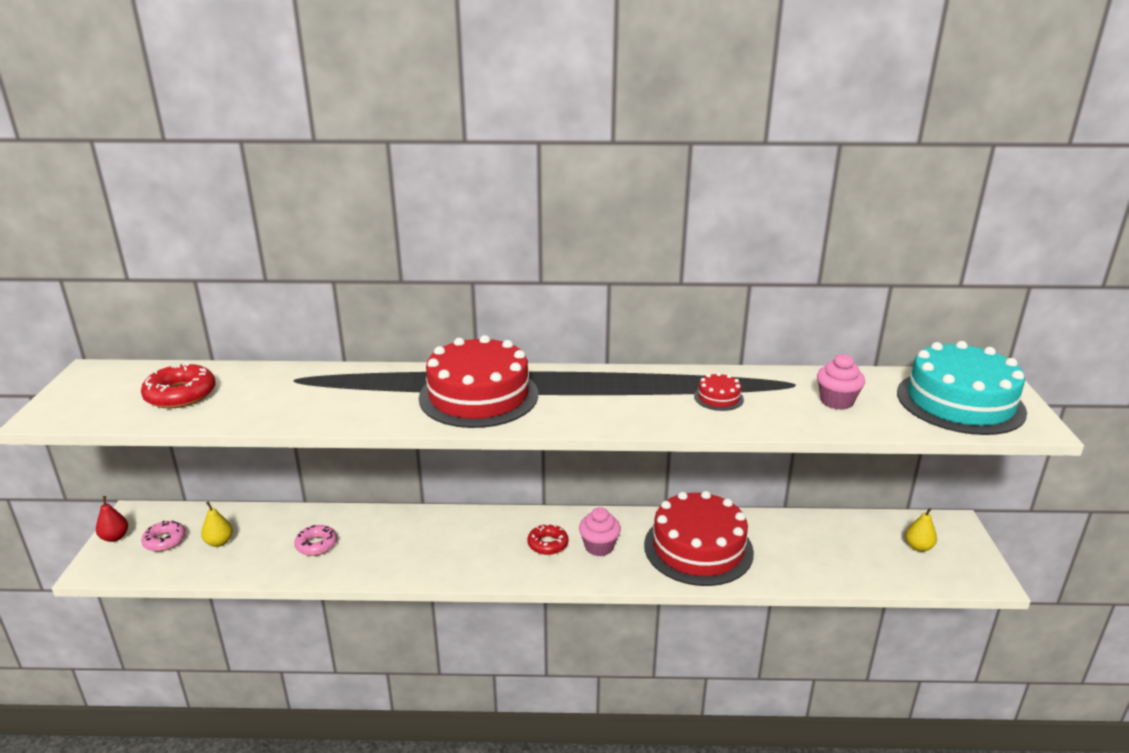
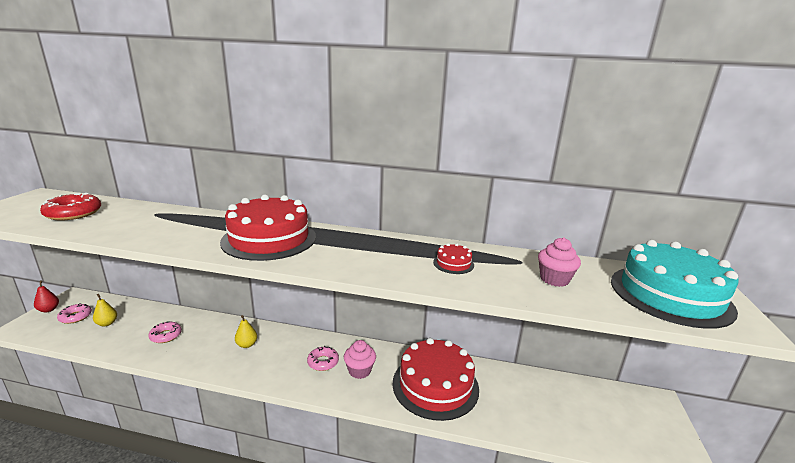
camera: 10 degrees right, 5 degrees down
(548, 544) = (323, 362): red donut -> pink donut
(918, 547) = (622, 416): yellow pear -> yellow pear (247, 344)

